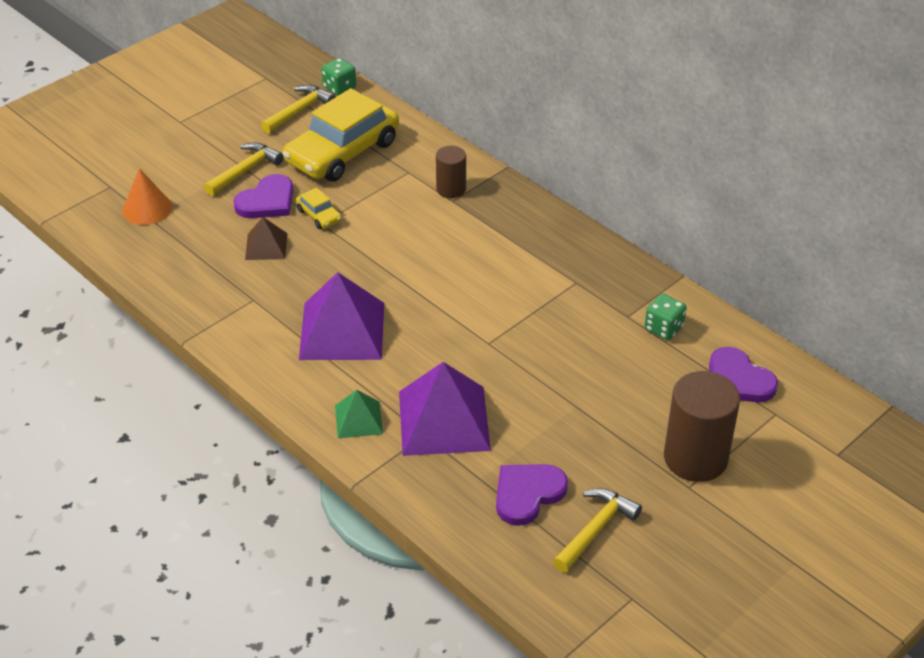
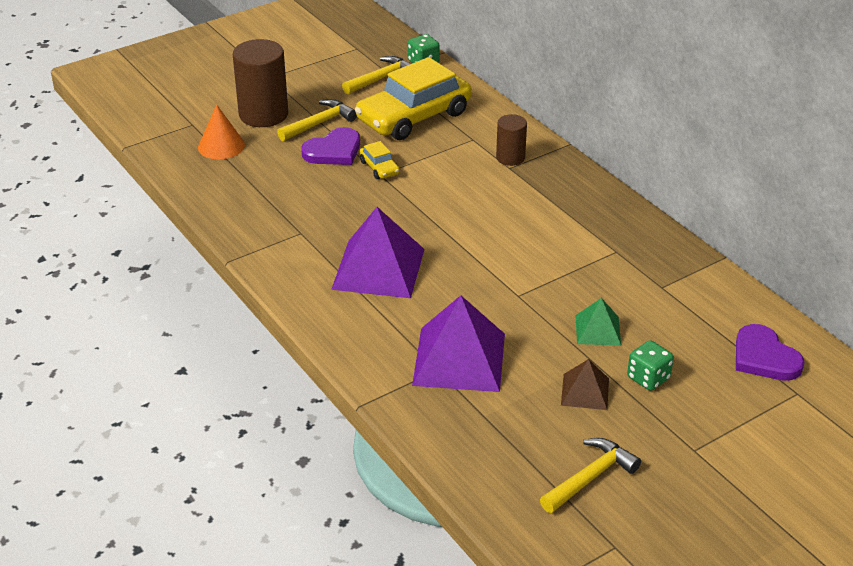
camera: 10 degrees right, 5 degrees down
(266, 246) = (323, 188): brown pyramid -> brown pyramid (585, 391)
(358, 419) = (376, 348): green pyramid -> green pyramid (597, 330)
(527, 494) = (528, 436): purple heart -> none
(663, 328) = (696, 302): green dice -> green dice (648, 378)
(695, 458) = (706, 424): brown cylinder -> brown cylinder (263, 114)

